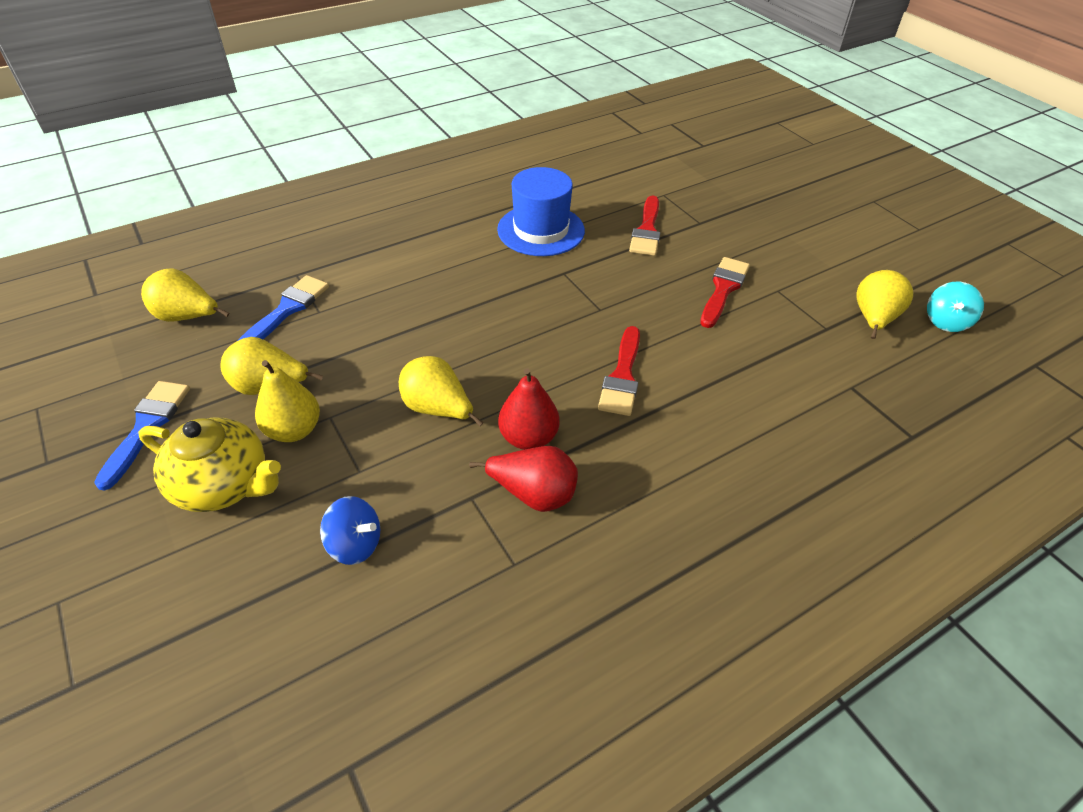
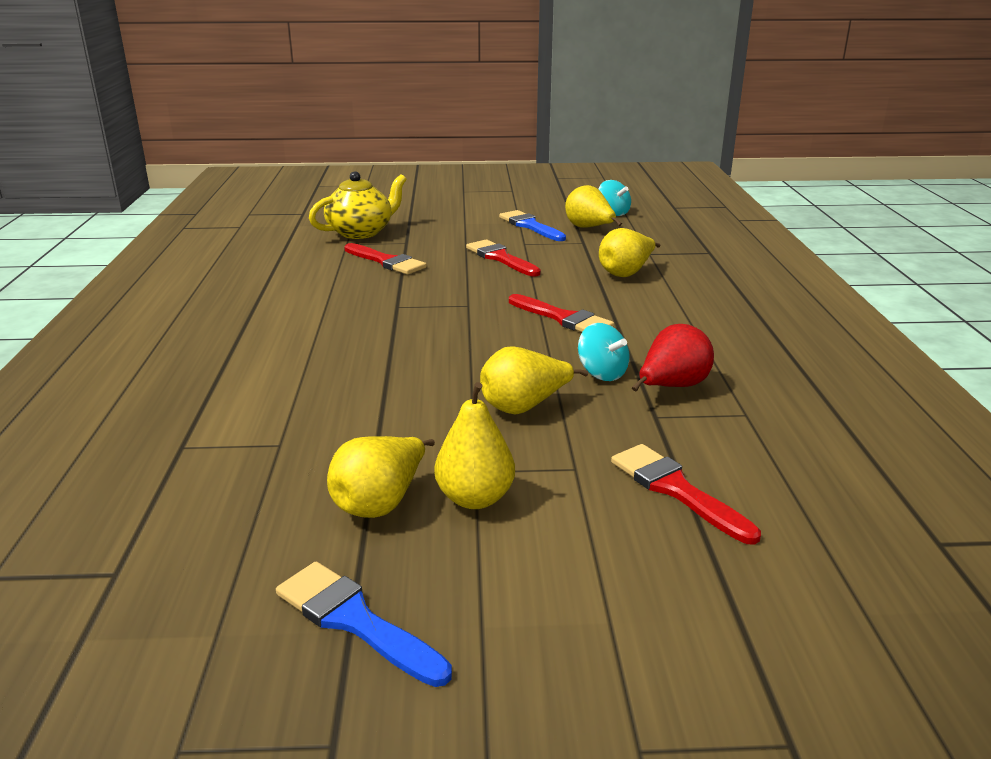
camera: 60 degrees left, 20 degrees down
(188, 317) = (150, 550): yellow pear -> yellow pear (626, 273)
(224, 484) = (524, 565): yellow teapot -> yellow teapot (361, 232)
(287, 309) = (246, 465): blue brush -> blue brush (530, 226)
(355, 544) = (676, 490): blue spinning top -> red brush
(528, 438) = (602, 373): red pear -> turquoise spinning top
(541, 230) = (318, 300): blue hat -> none

